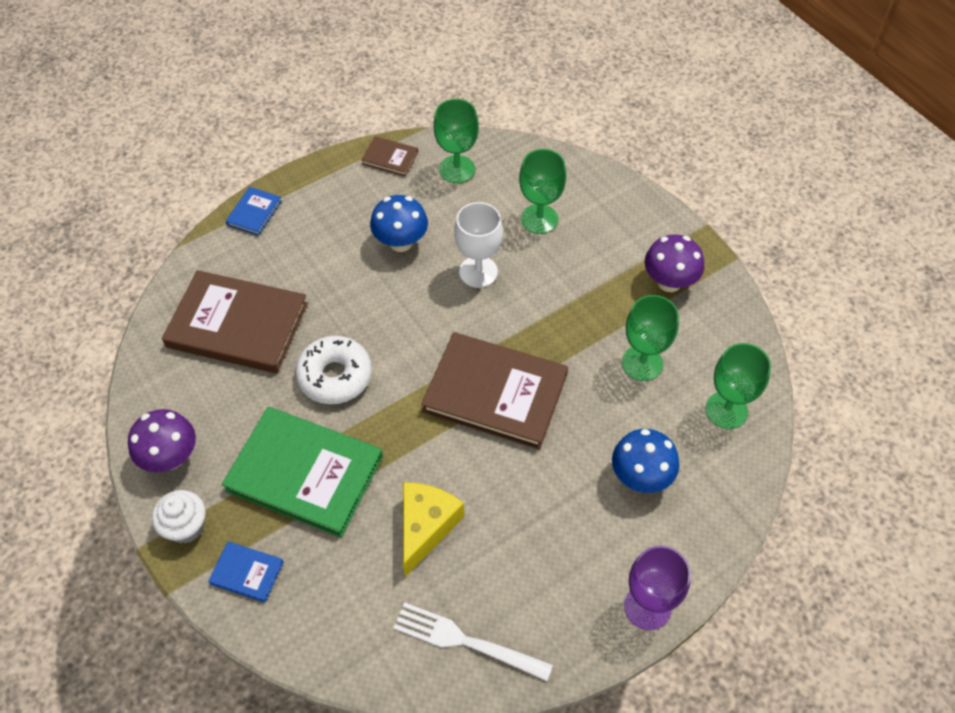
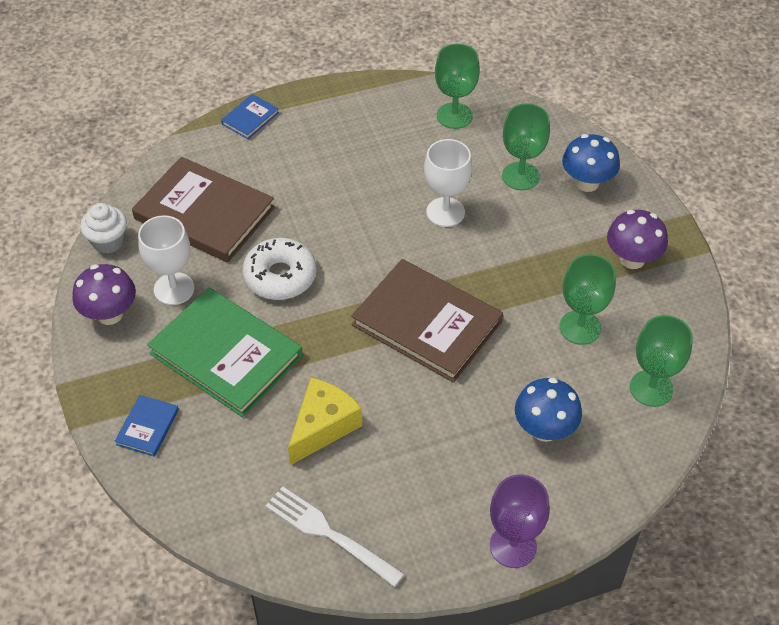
camera: 15 degrees right, 5 degrees down
(186, 527) = (105, 376): white cupcake -> white cupcake (108, 241)
(230, 414) = (174, 289): none -> white goblet
(247, 572) = (147, 427): blue book -> blue book turned 75 degrees clockwise
(390, 158) = (393, 93): brown book -> none
(401, 242) = (379, 171): blue mushroom -> blue mushroom (587, 183)

